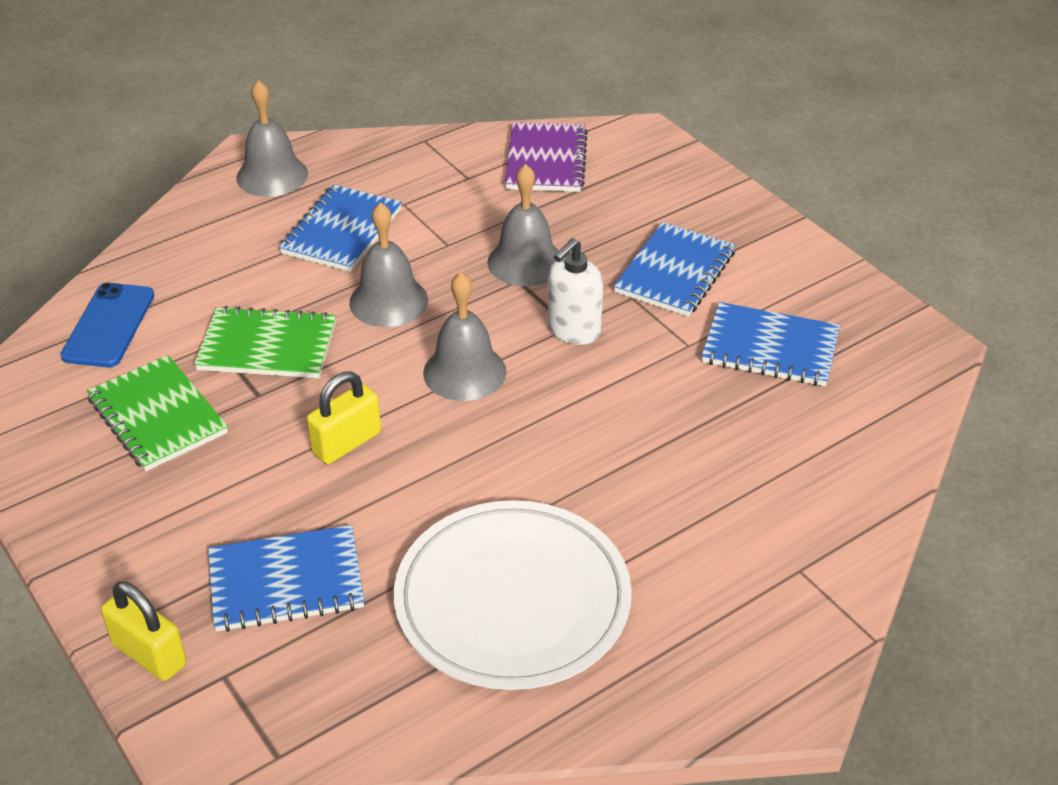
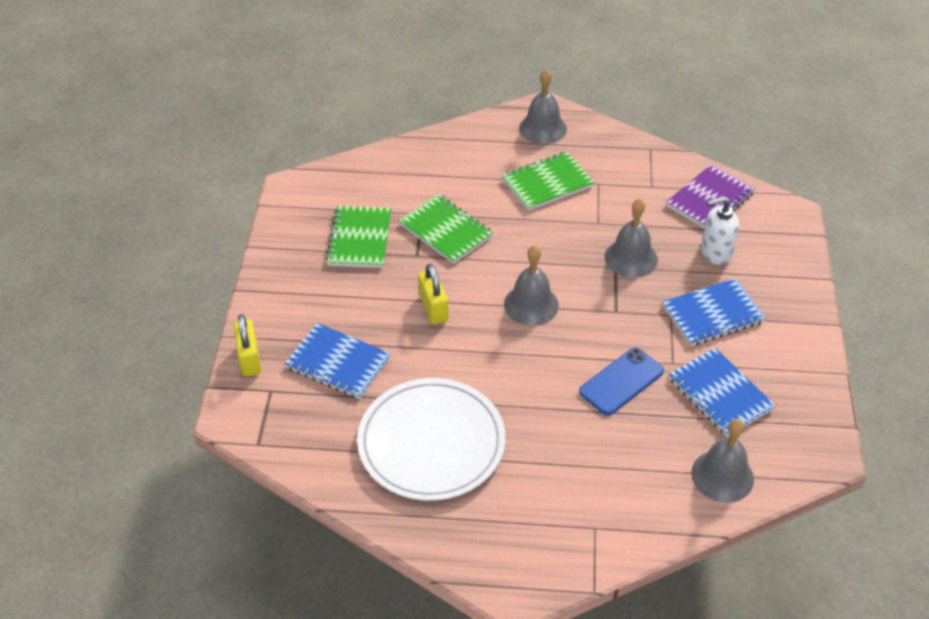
camera: 40 degrees right, 5 degrees up
(108, 325) = (381, 175): blue phone -> blue phone (621, 381)
(342, 231) = (547, 183): blue notebook -> green notebook
(346, 443) = (433, 308): yellow padlock -> yellow padlock turned 75 degrees clockwise
(388, 301) = (532, 239): grey bell -> grey bell (722, 476)
(573, 330) = (615, 315): white soap dispenser -> white soap dispenser (715, 253)

